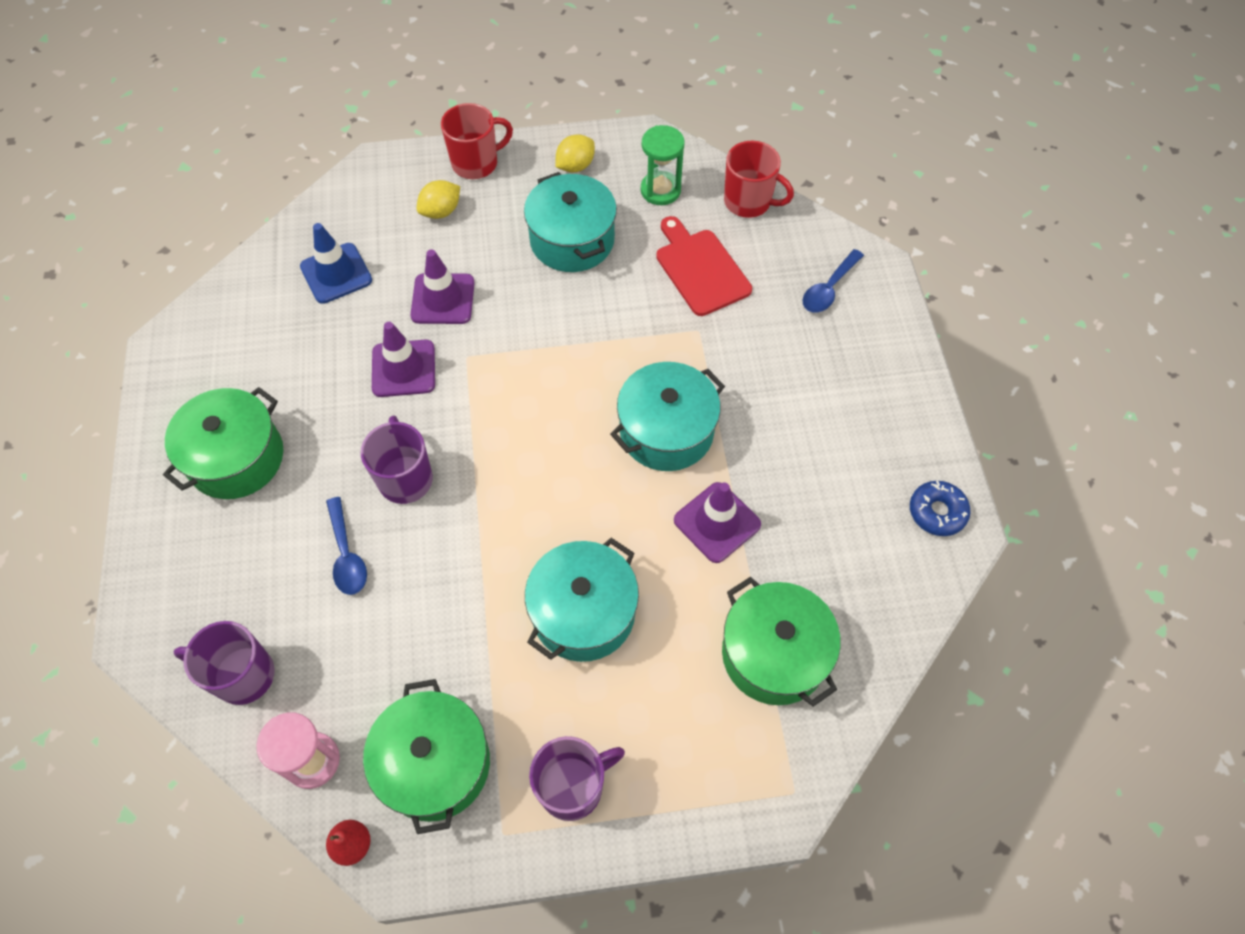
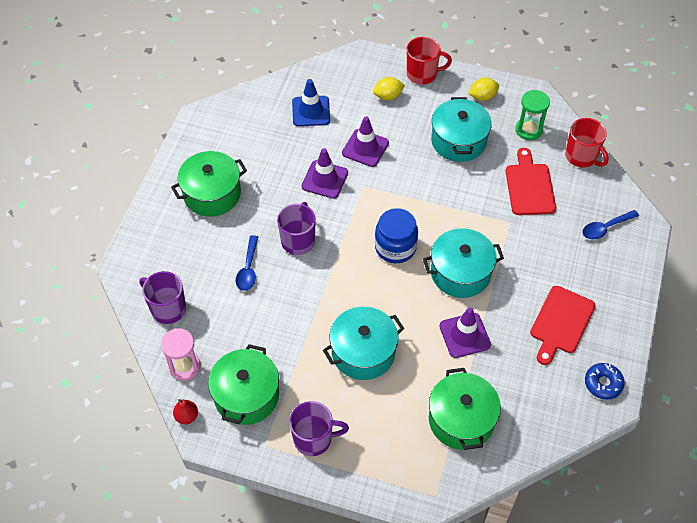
camera: 25 degrees right, 5 degrees down
(555, 430) = (395, 247): none -> blue jar
(838, 447) = (561, 323): none -> red cutting board

